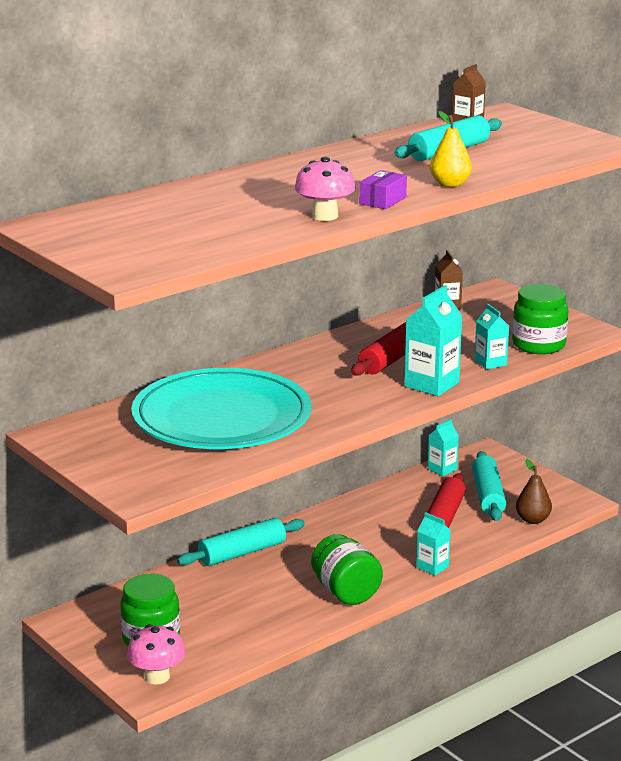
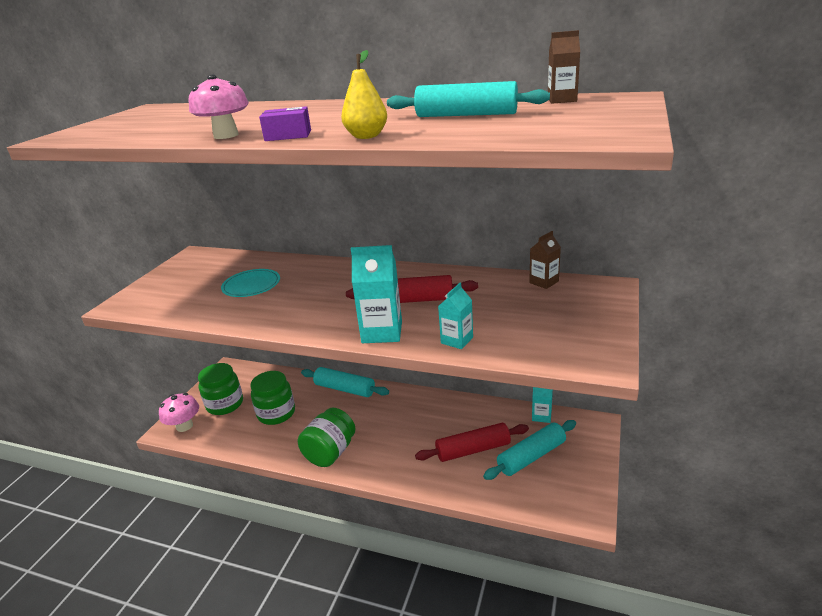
camera: 60 degrees right, 5 degrees up
(222, 418) = (251, 286): turquoise plate -> turquoise plate, size x0.43
(432, 567) = (398, 477): turquoise carton -> none
(532, 520) = (522, 499): brown pear -> none
(538, 345) = (527, 348): green jar -> green jar (276, 413)

